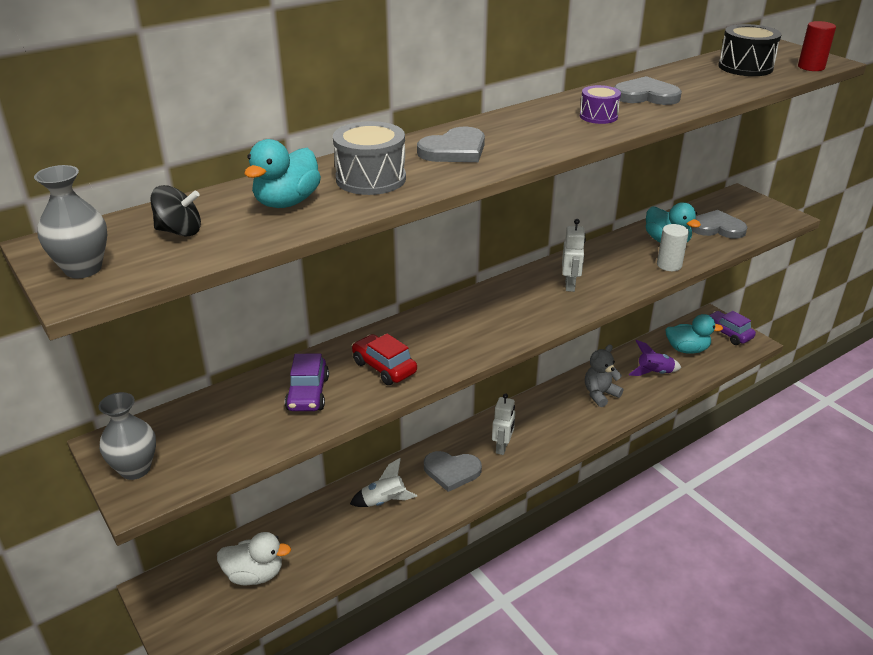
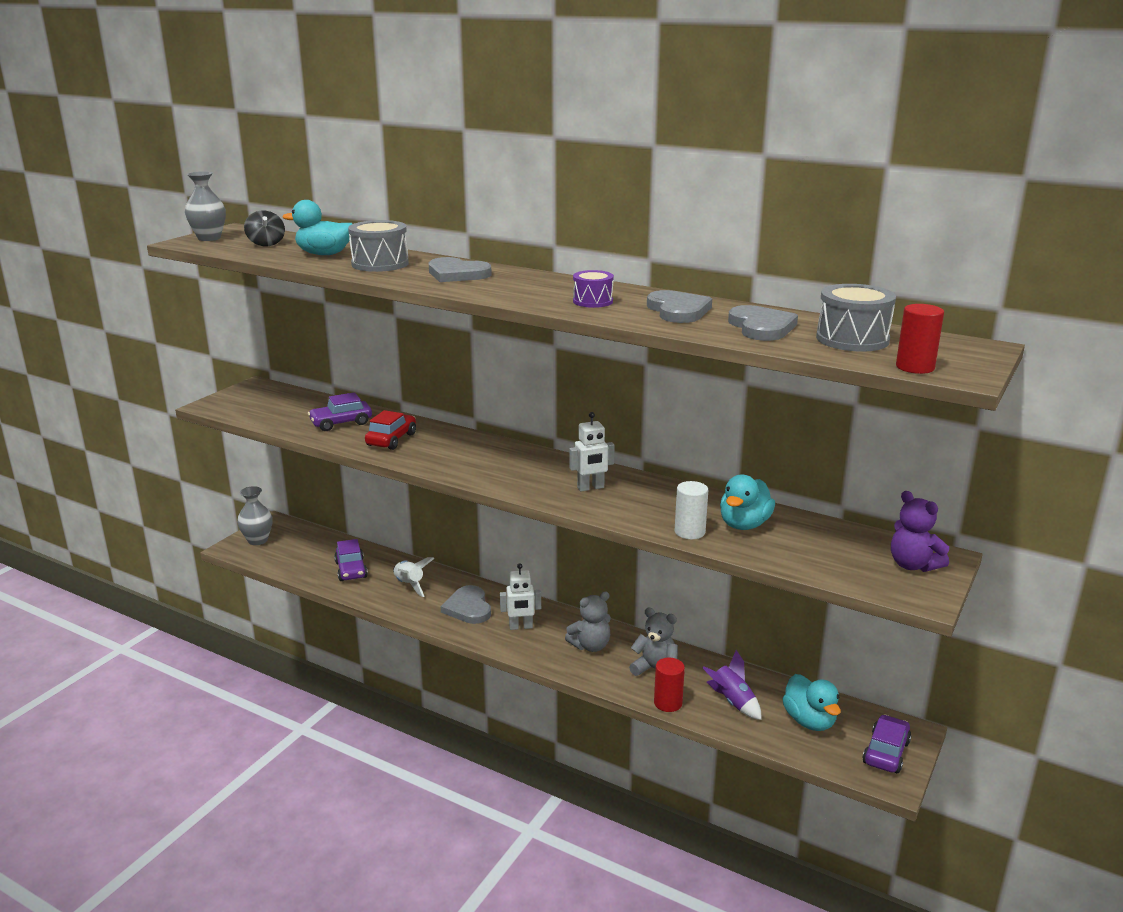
camera: 65 degrees right, 10 degrees down
(135, 469) = (235, 397): grey vase -> grey vase (258, 540)
(254, 574) = (304, 554): white duck -> none
(321, 540) = (351, 570): none -> purple car
(552, 416) = (590, 646): none -> grey teddy bear
(643, 402) = (668, 703): none -> red cylinder
(717, 228) = (821, 551): grey heart -> grey heart (761, 327)
(745, 67) = (852, 339): black drum -> grey drum
(746, 206) = (913, 565): none -> purple teddy bear

